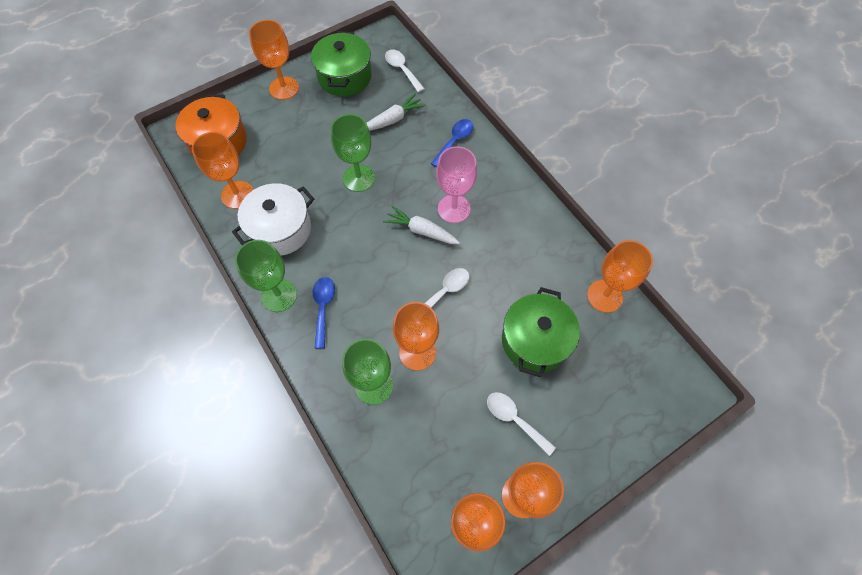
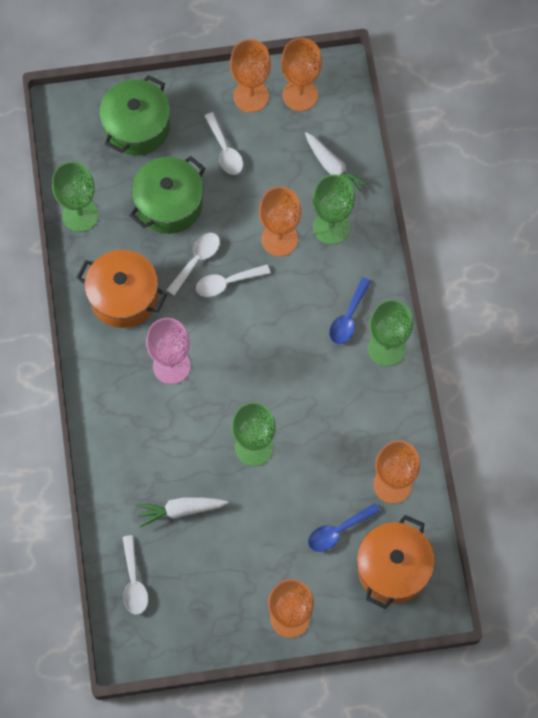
camera: 155 degrees left, 5 degrees up
(280, 229) = (360, 421): white pot -> none
(345, 77) = (208, 602): green pot -> green pot (137, 127)
(421, 230) = (217, 356): white carrot -> white carrot (333, 168)
(454, 141) = (126, 448): blue spoon -> blue spoon (338, 531)
(481, 300) = (197, 260): none -> white spoon
(523, 244) = (124, 297): none -> orange pot
(604, 296) = (80, 215): orange goblet -> green goblet

